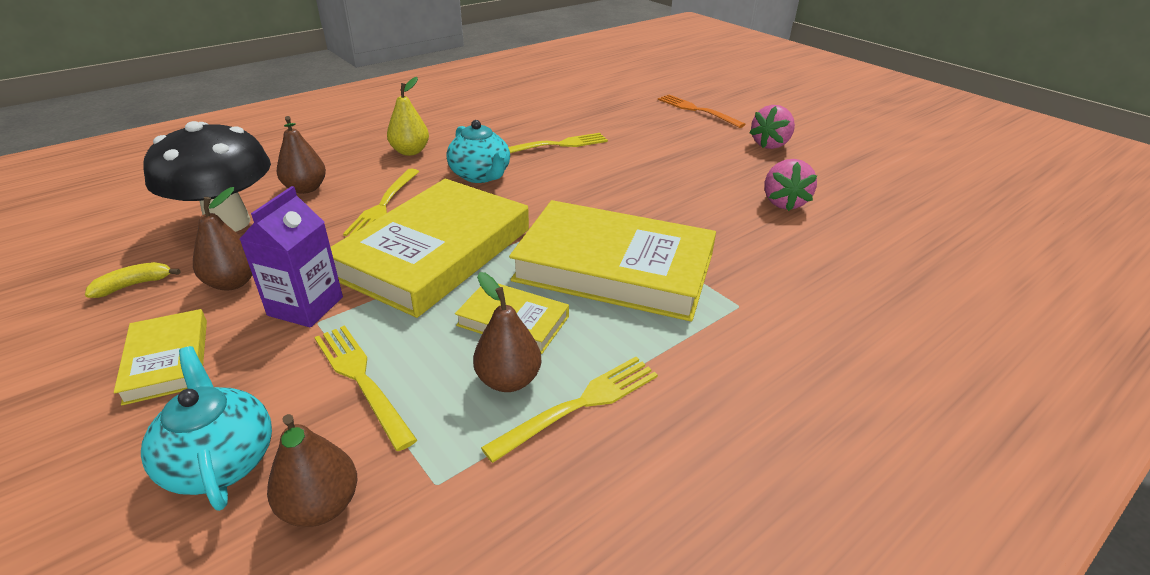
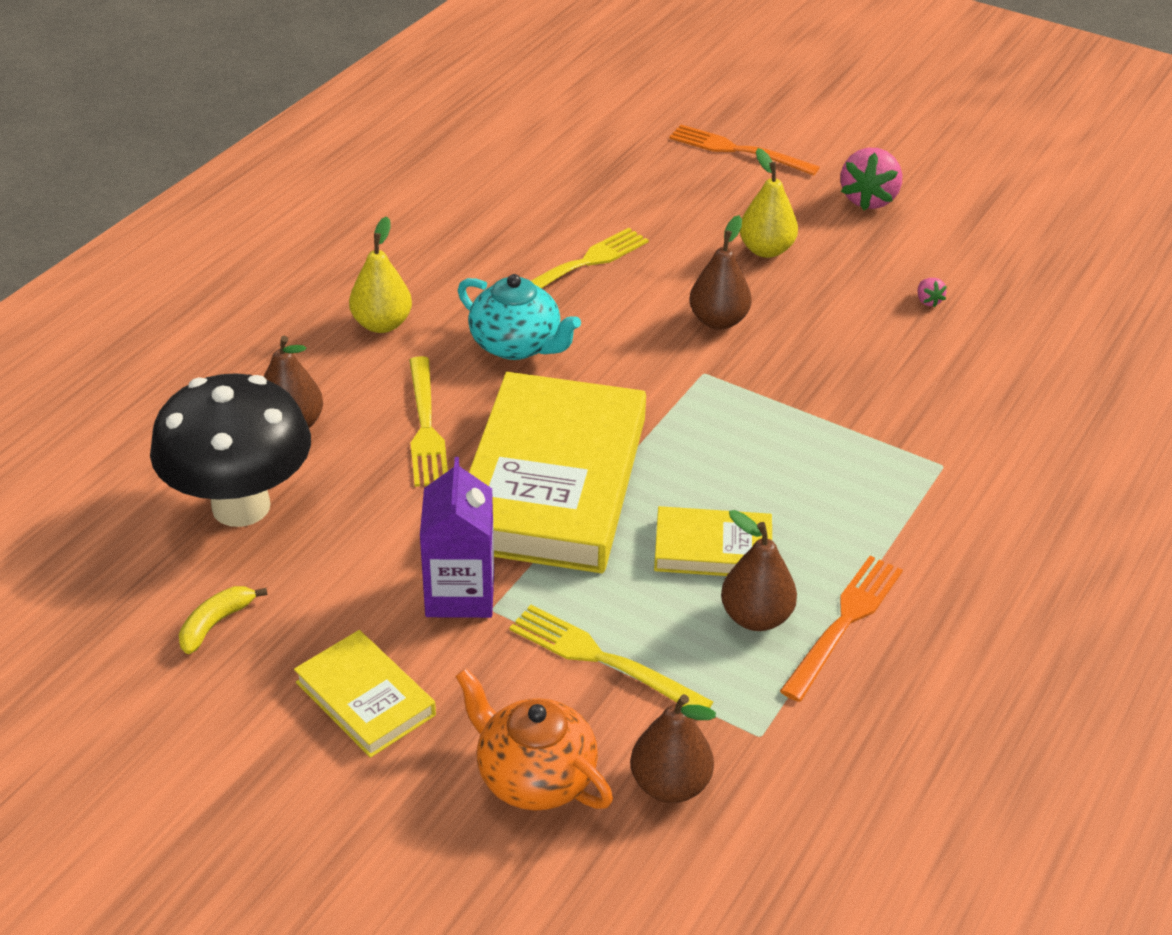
camera: 20 degrees left, 5 degrees up
(220, 460) = (534, 776): turquoise teapot -> orange teapot
(233, 282) = (339, 587): brown pear -> brown pear (718, 321)
(581, 404) = (844, 622): yellow fork -> orange fork
(614, 267) = (781, 449): yellow book -> none
(682, 157) = (766, 250): none -> yellow pear
(783, 202) = (928, 301): pink strawberry -> pink strawberry, size x0.44

